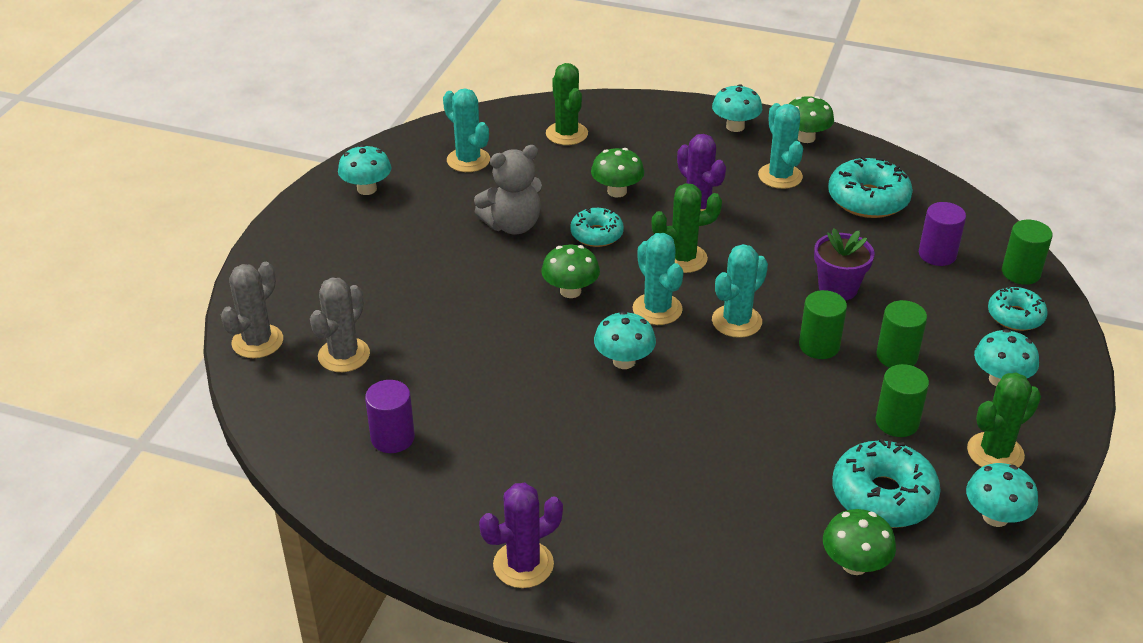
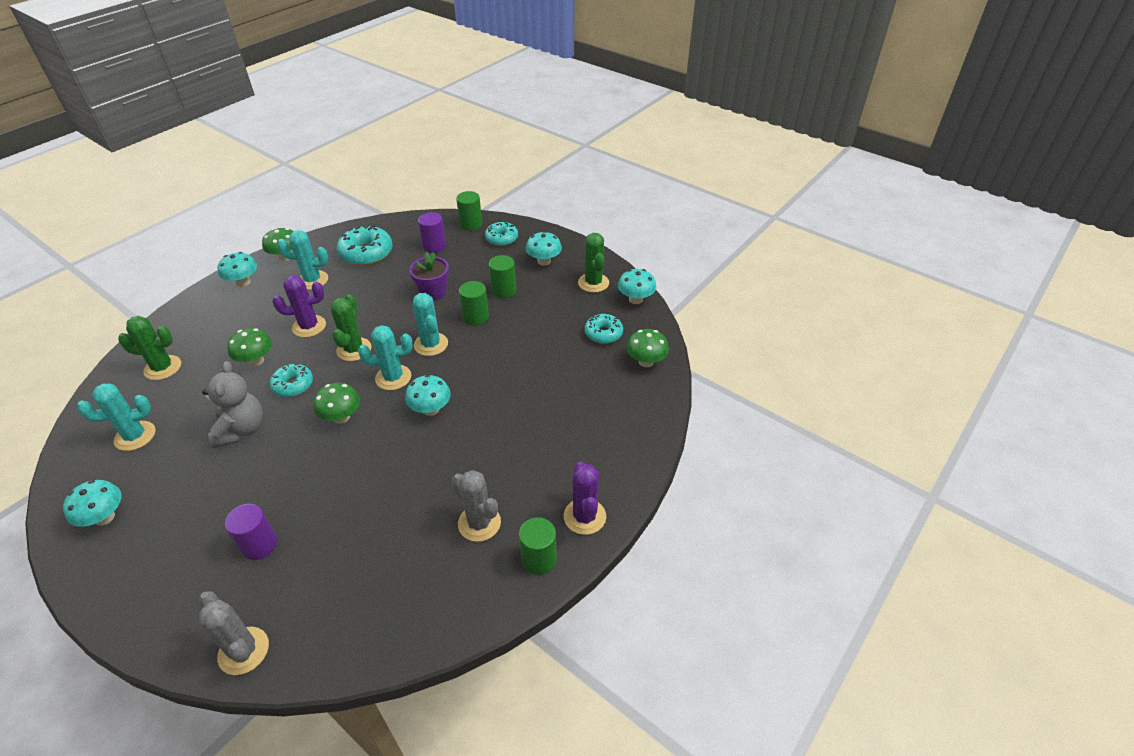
camera: 70 degrees left, 5 degrees up
(344, 355) = (309, 583): grey cactus -> grey cactus (479, 523)
(392, 438) = (425, 568): purple cylinder -> purple cylinder (259, 545)
(883, 496) = (603, 333): turquoise donut -> turquoise donut, size x0.63
(897, 422) = (553, 309): green cylinder -> green cylinder (539, 559)

